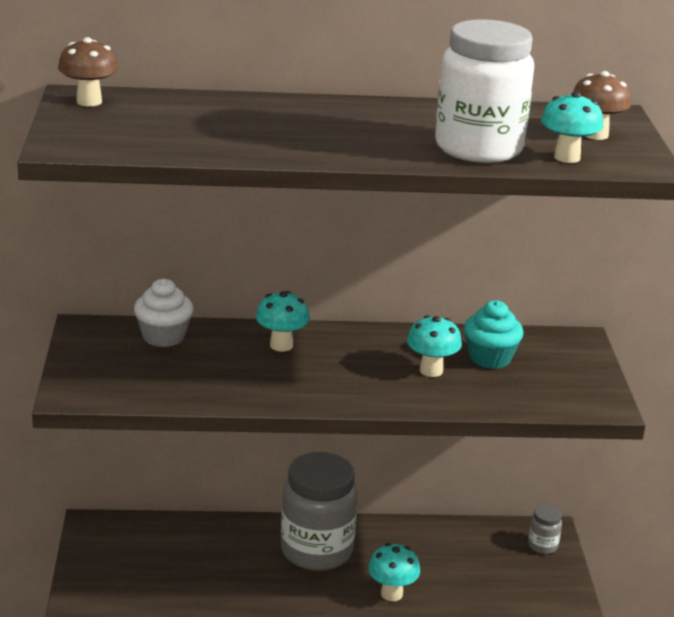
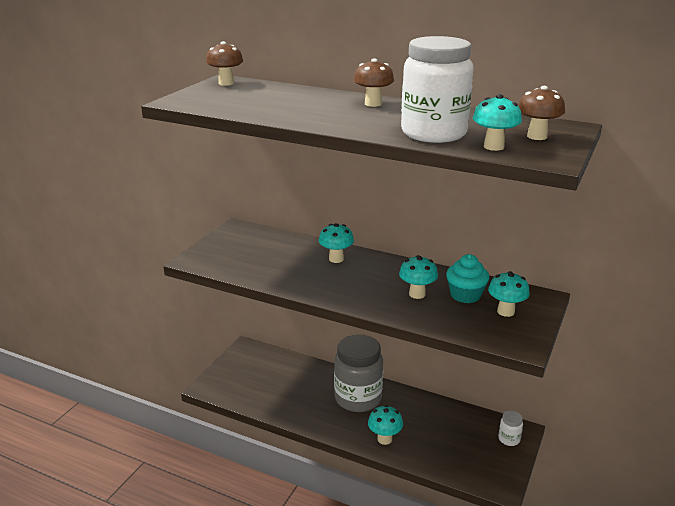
camera: 30 degrees right, 0 degrees up
(163, 336) = (273, 240): white cupcake -> none
(346, 111) = (373, 104): none -> brown mushroom
(542, 546) = (509, 439): grey jar -> white jar
(553, 368) = (505, 311): none -> turquoise mushroom

